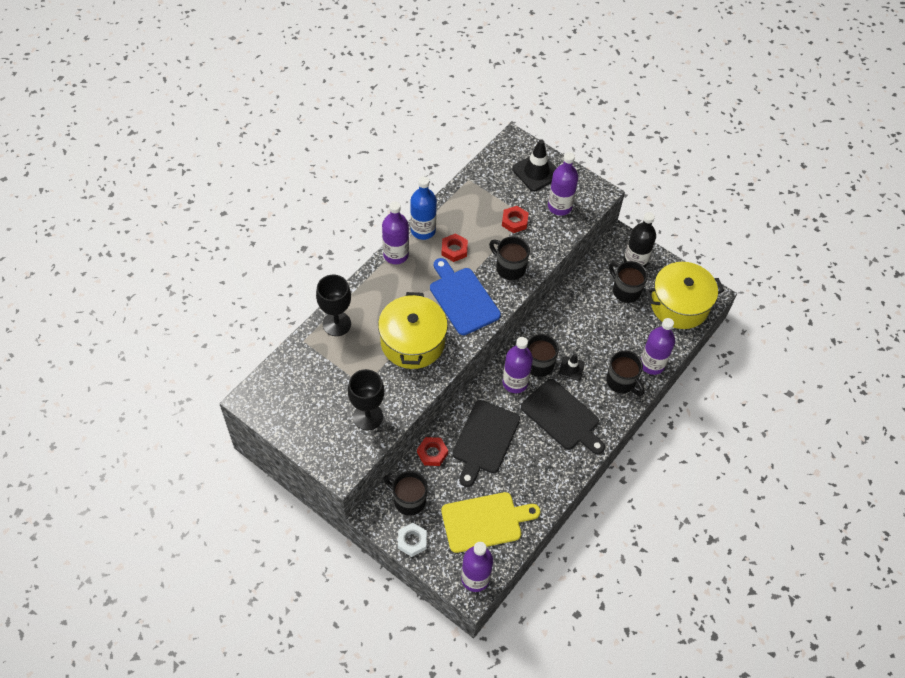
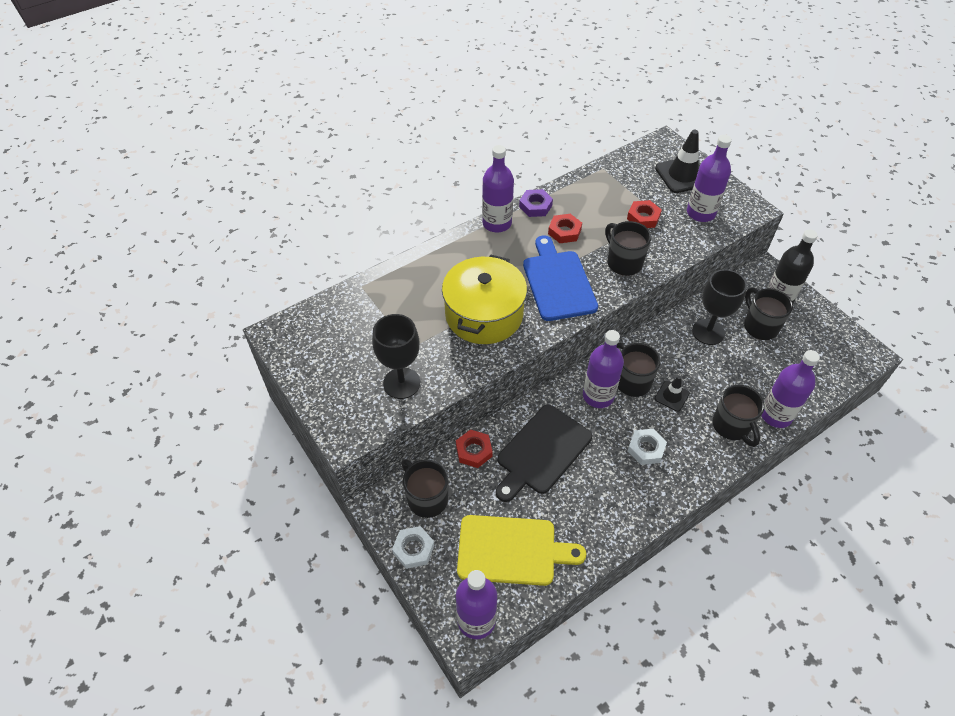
camera: 20 degrees right, 5 degrees down
(336, 324) = (405, 277): black goblet -> black goblet (708, 332)
(423, 230) = (535, 206): blue bottle -> purple nut
(562, 417) = (646, 449): black cutting board -> white nut
(679, 305) = (825, 356): yellow pot -> none

